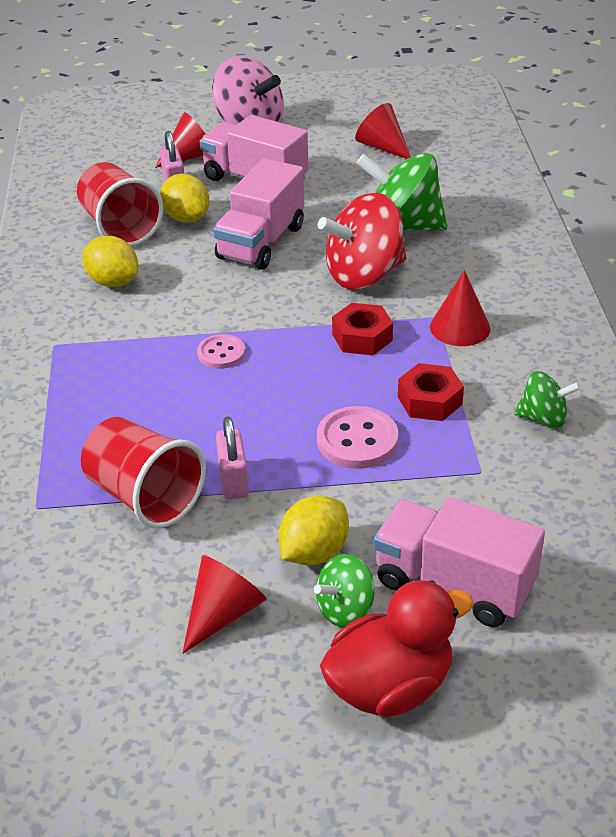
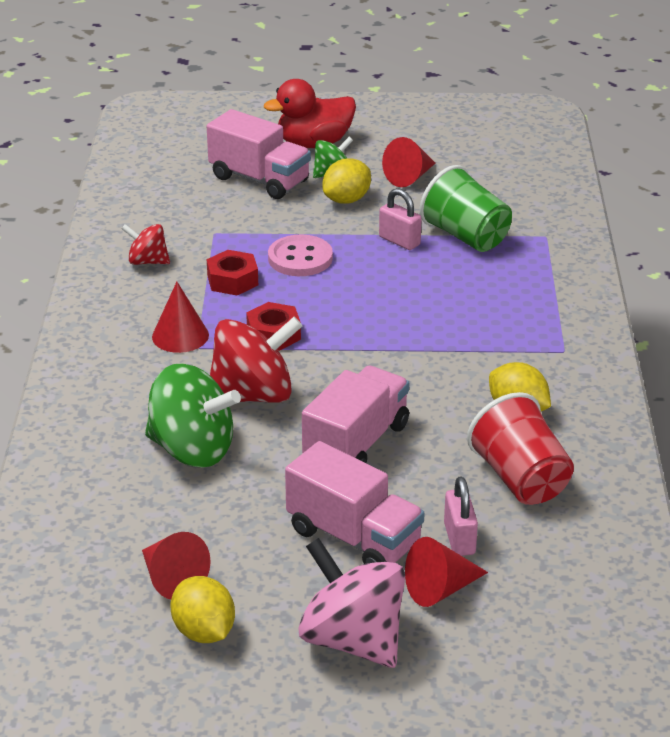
camera: 175 degrees left, 5 degrees down
(145, 496) = (466, 236): red cup -> green cup
(186, 218) = (442, 485): yellow lemon -> yellow lemon (204, 632)
(221, 353) = (405, 331): pink button -> none
(233, 480) = (399, 241): pink padlock -> pink padlock turned 45 degrees counterclockwise
(543, 418) = (147, 261): green spinning top -> red spinning top

